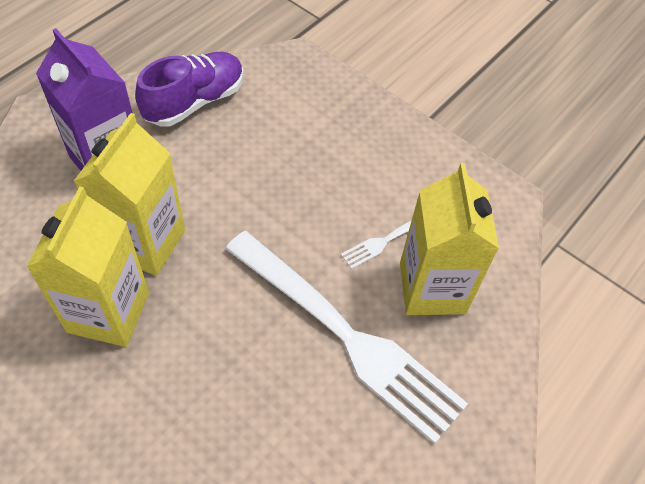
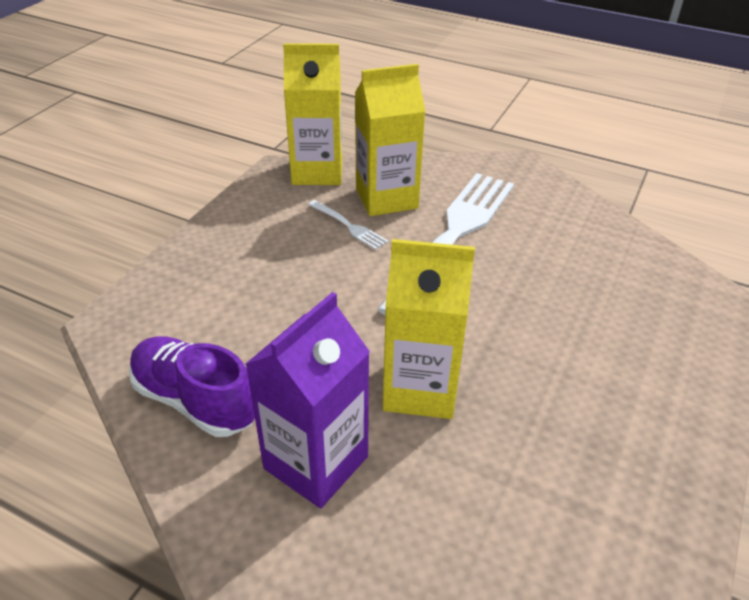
camera: 100 degrees left, 15 degrees down
(108, 312) = (515, 393): yellow carton -> yellow carton (317, 172)

